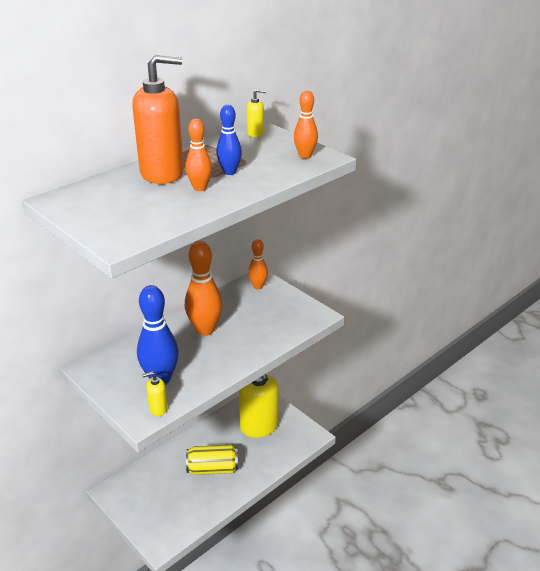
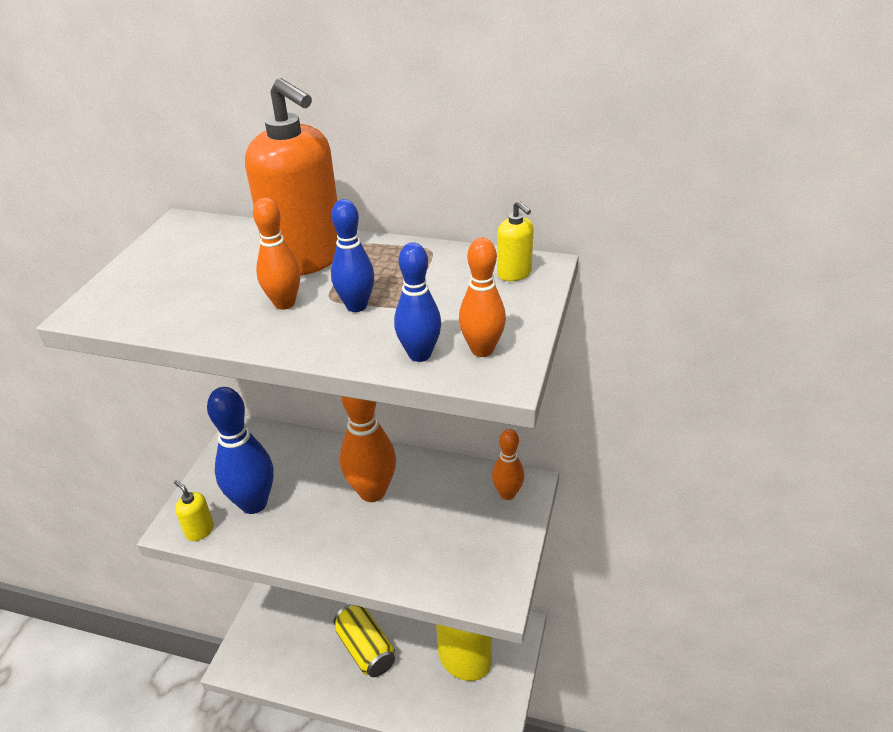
camera: 60 degrees right, 5 degrees up
(290, 168) = (419, 354): none -> blue bowling pin

